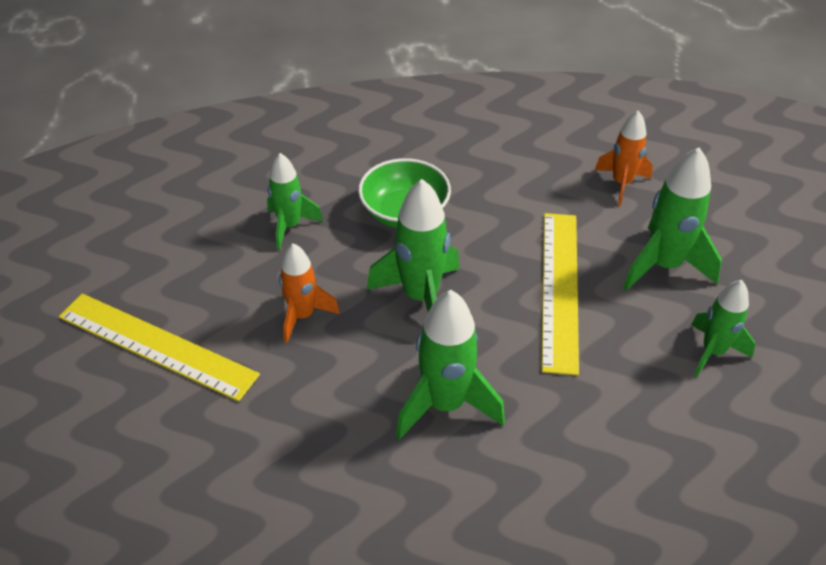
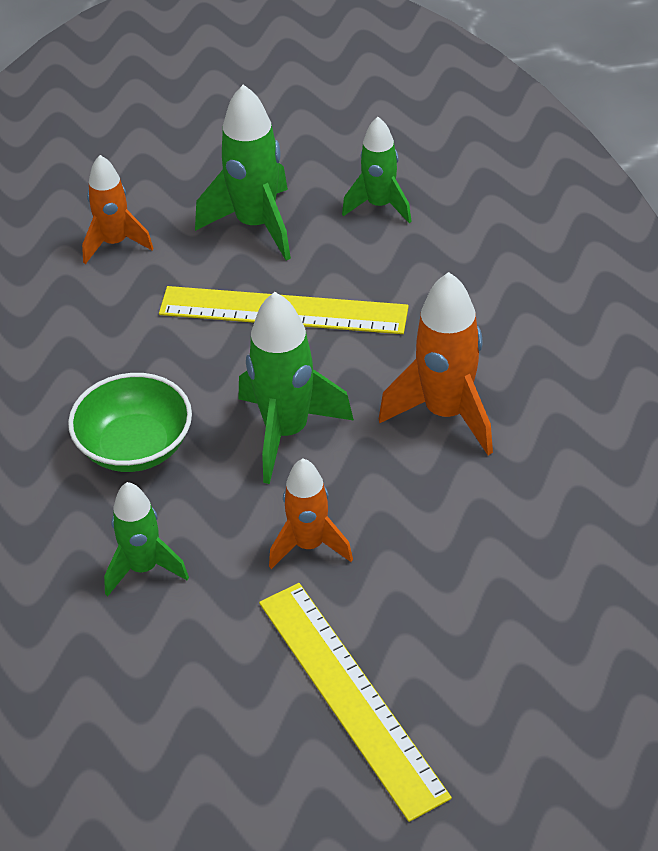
camera: 85 degrees left, 0 degrees up
(157, 345) = (350, 697): yellow ruler -> yellow ruler turned 60 degrees counterclockwise
(445, 405) = (446, 413): green rocket -> orange rocket

